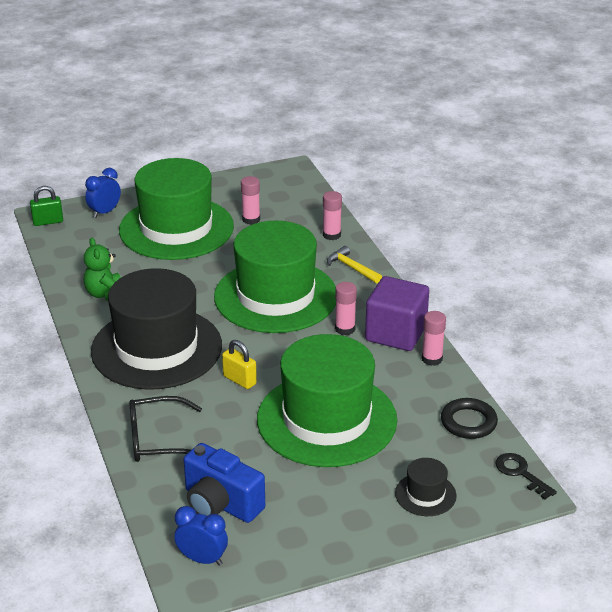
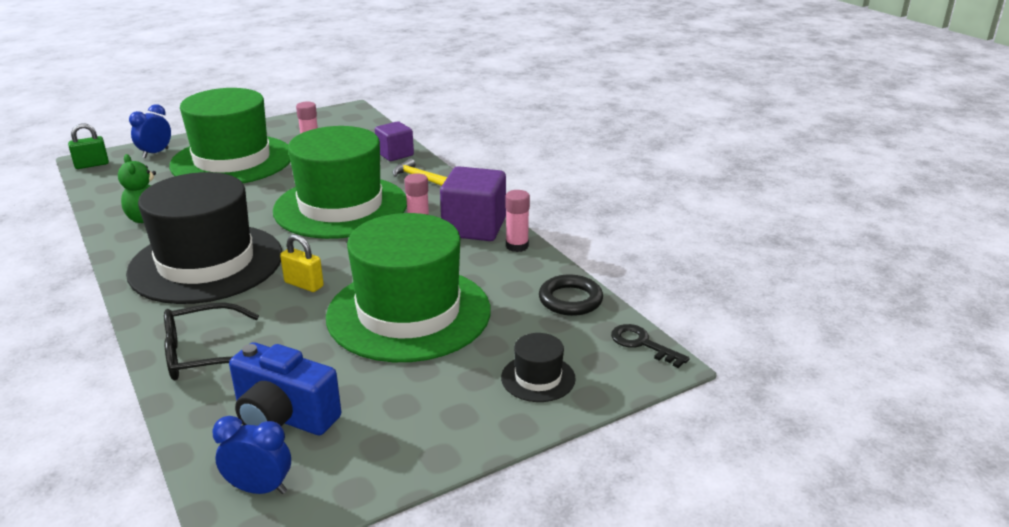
camera: 10 degrees left, 5 degrees down
(331, 235) = (395, 154): pink glue stick -> purple cube

